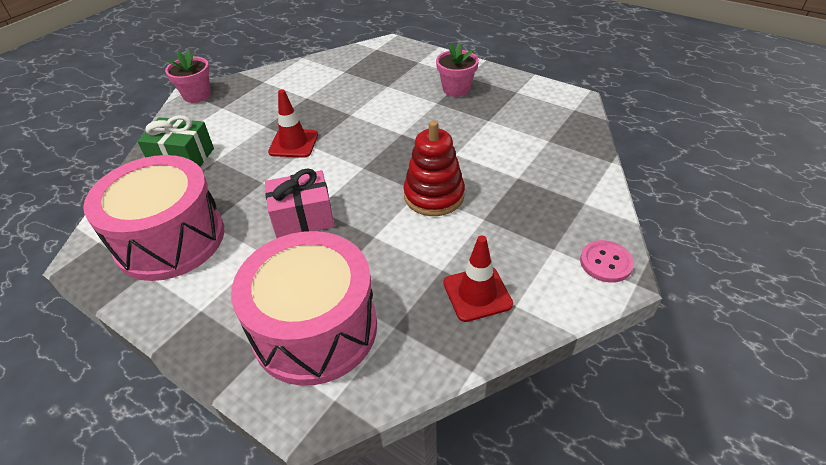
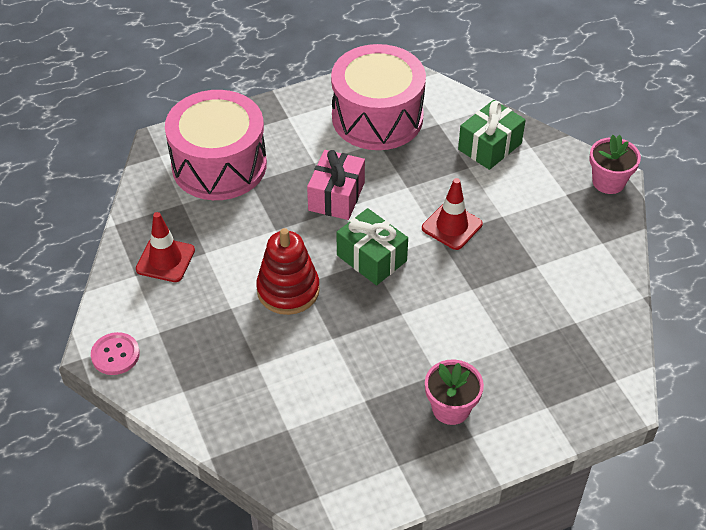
camera: 120 degrees right, 5 degrees up
(360, 168) = (371, 258): none -> green gift

